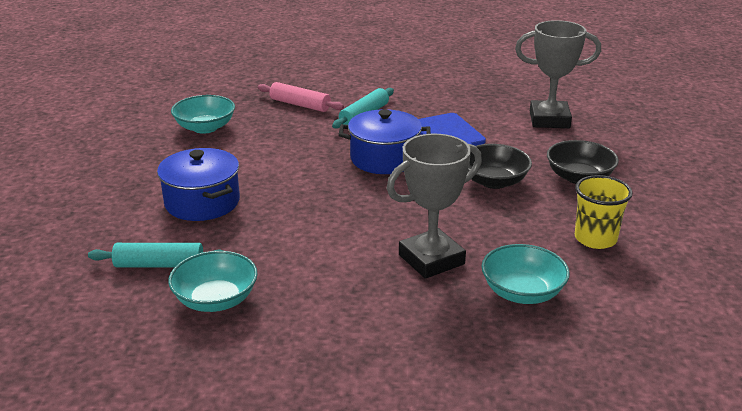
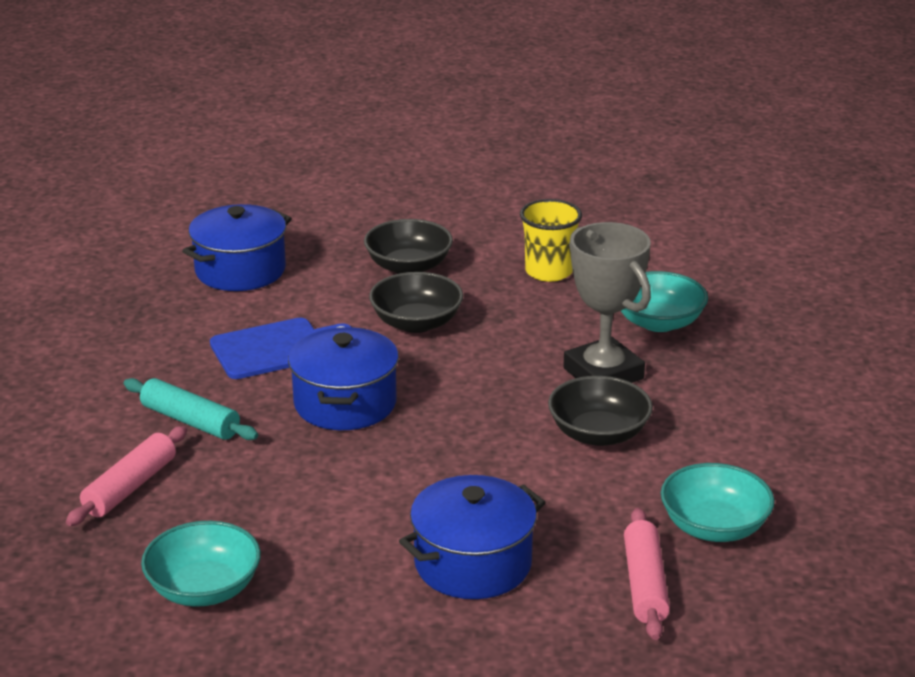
camera: 90 degrees left, 0 degrees up
(159, 265) = (645, 584): turquoise rolling pin -> pink rolling pin
(344, 254) = (598, 433): none -> black bowl
(549, 120) = (240, 270): grey trophy -> blue pot

